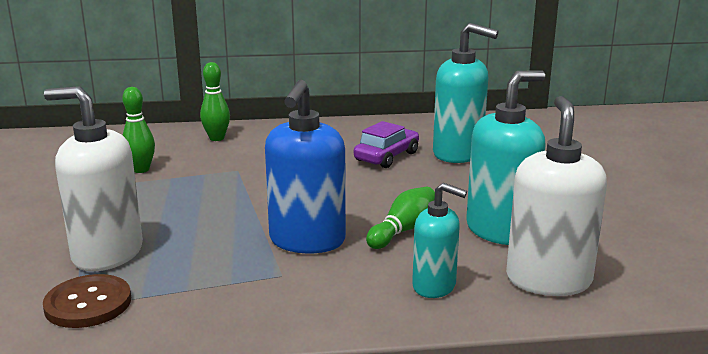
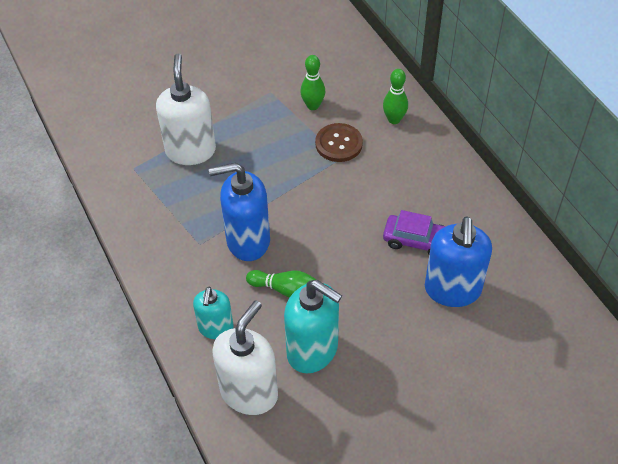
camera: 70 degrees right, 30 degrees up
(88, 303) = (137, 171): brown button -> brown button (338, 144)
(458, 154) = (452, 290): turquoise soap dispenser -> blue soap dispenser
(548, 280) = (249, 392): white soap dispenser -> white soap dispenser turned 45 degrees counterclockwise

